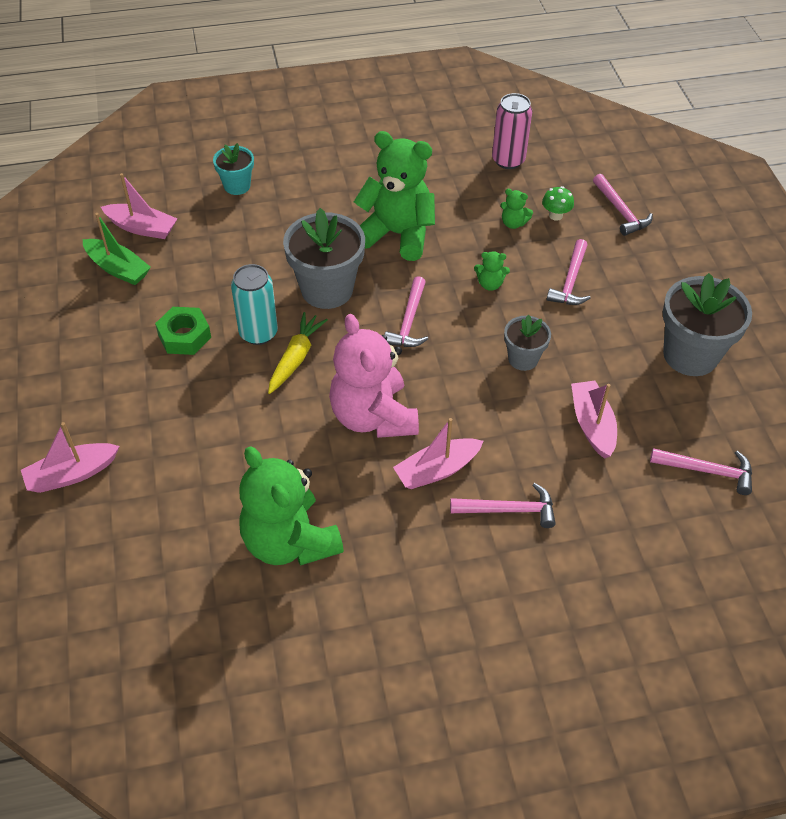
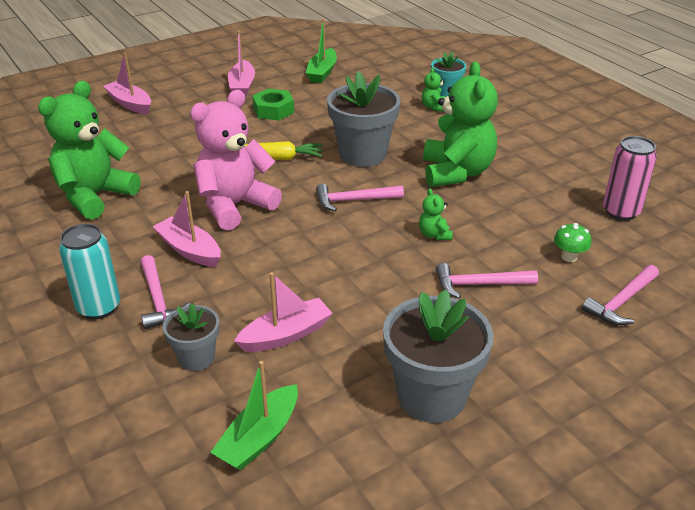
camera: 70 degrees right, 15 degrees down
(142, 228) = (369, 70): pink boat -> pink boat (242, 86)
(258, 333) = (295, 137): turquoise can -> turquoise can (99, 307)
(513, 223) = (531, 232): green teddy bear -> green teddy bear (433, 107)
(523, 359) = (349, 273): grey flower pot -> grey flower pot (196, 357)
(707, 471) = (259, 438): pink hammer -> green boat

